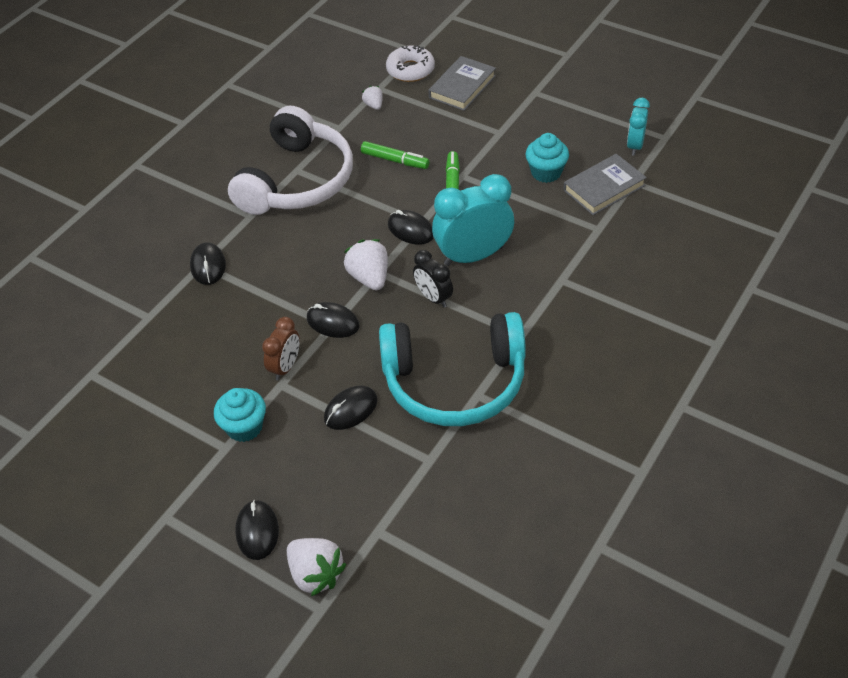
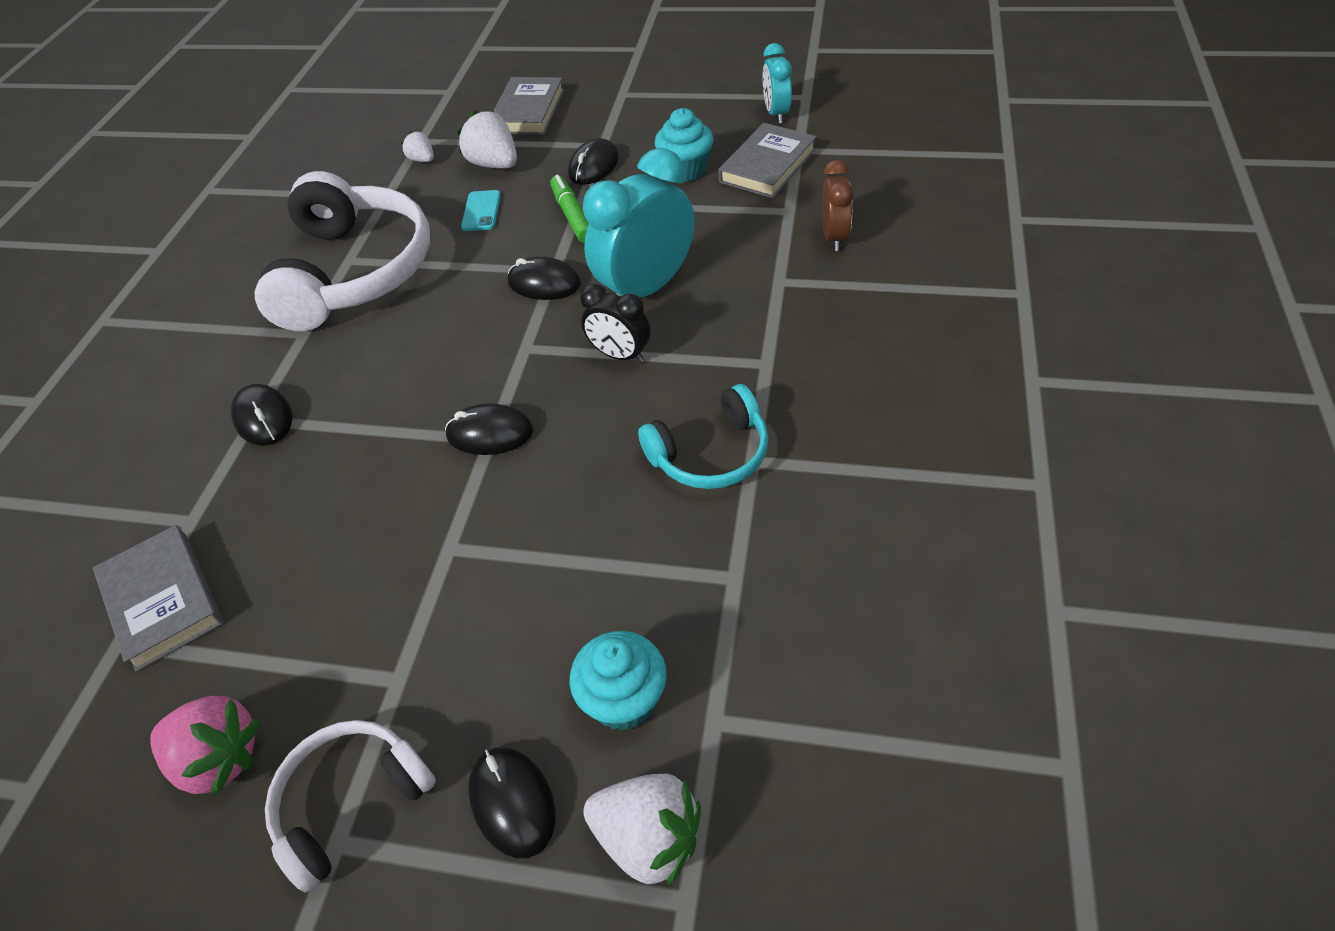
camera: 20 degrees left, 0 degrees up
(120, 359) = (163, 600): none -> grey book
(123, 454) = (219, 758): none -> pink strawberry
(179, 500) = (351, 802): none -> white headphones
(244, 427) = (417, 634): turquoise cupcake -> turquoise cupcake (624, 700)
(285, 367) = (445, 519): brown clock -> brown clock (834, 237)
(350, 409) = (576, 547): black mouse -> black mouse (593, 166)
(369, 277) = (515, 358): white strawberry -> white strawberry (494, 164)
(395, 160) = (481, 211): green marker -> turquoise phone
(410, 70) = (452, 111): white donut -> none
(455, 382) = (711, 454): turquoise headphones -> turquoise headphones, size x0.54

